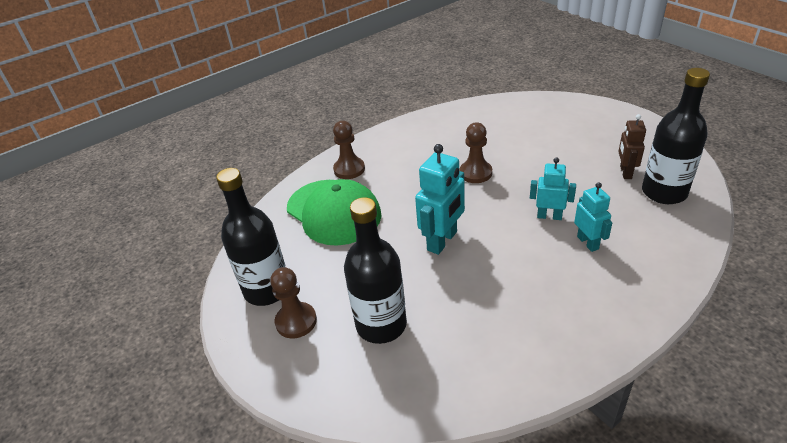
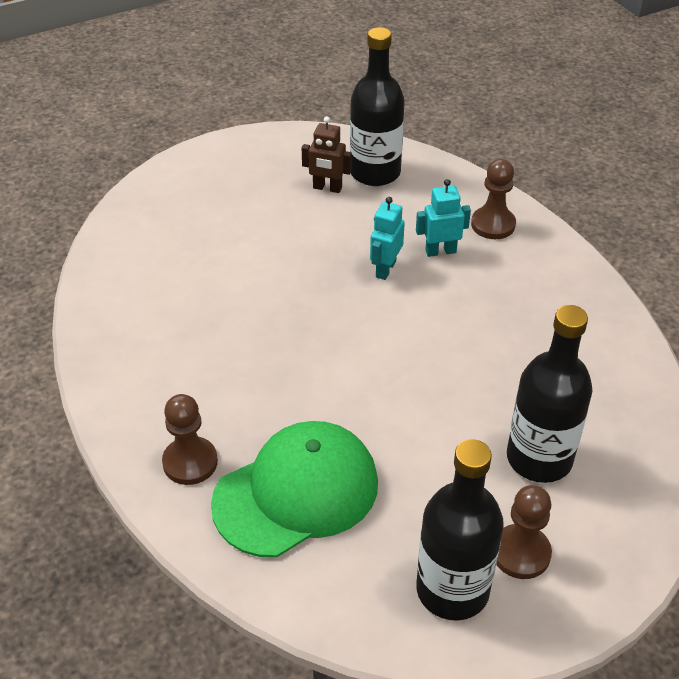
camera: 85 degrees left, 5 degrees up
(442, 241) = (402, 375): turquoise robot -> none
(475, 173) = (269, 315): brown pawn -> brown pawn (493, 224)

